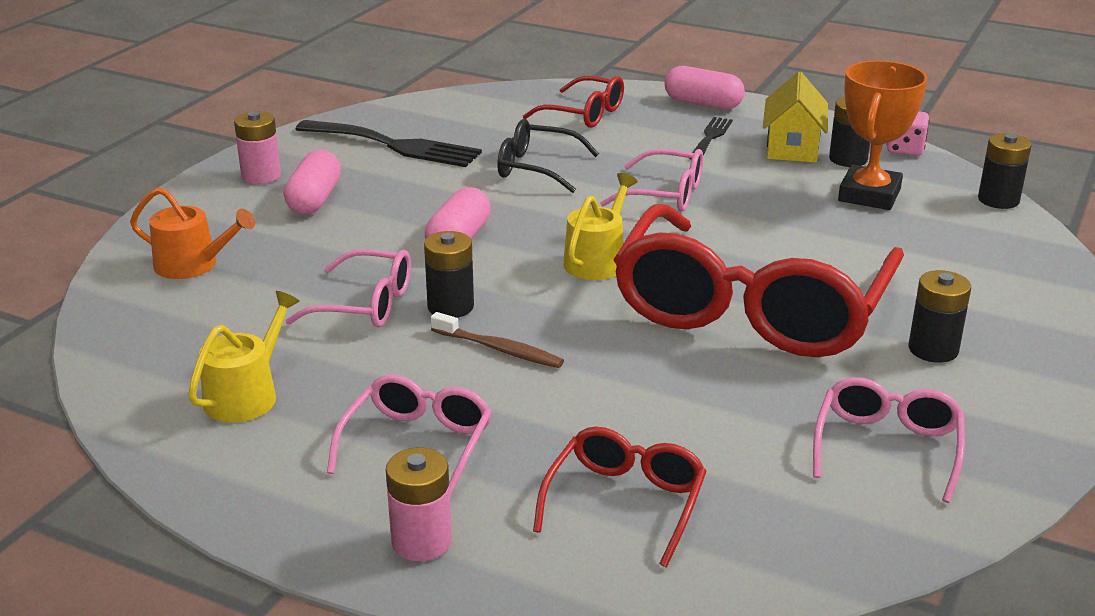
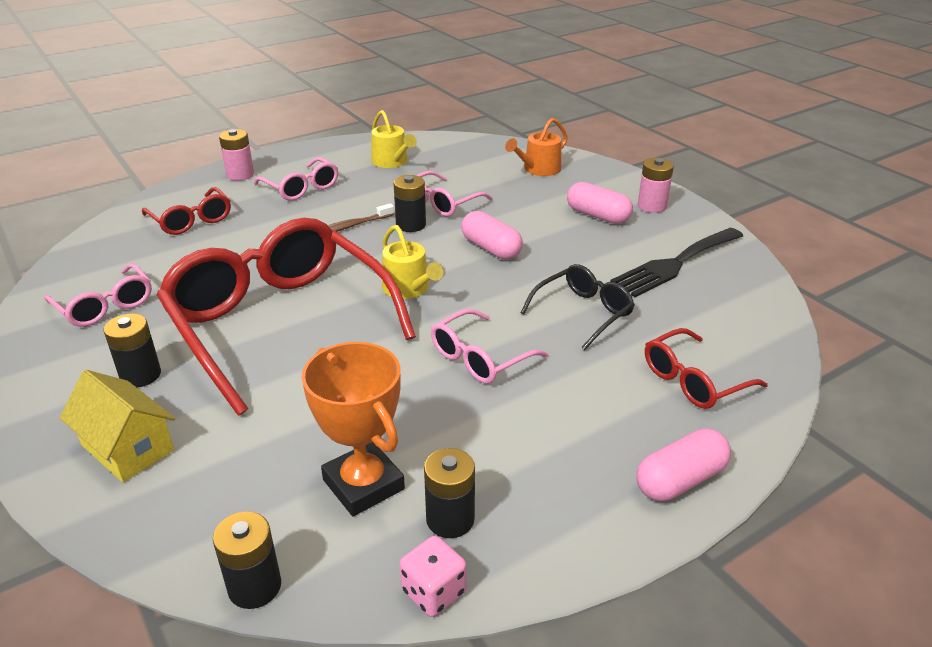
camera: 120 degrees right, 5 degrees up
(711, 137) = (580, 441): black fork -> none
(792, 147) = (513, 491): yellow house -> yellow house (128, 448)

